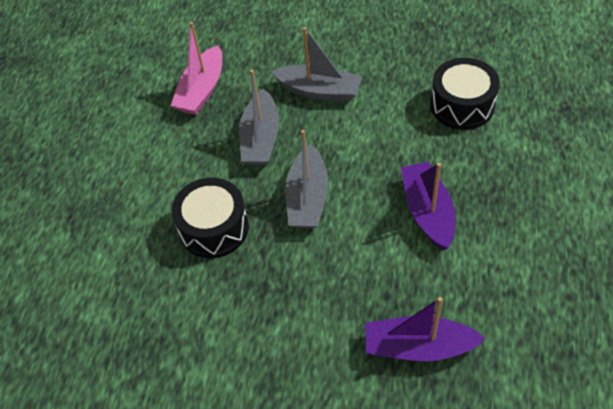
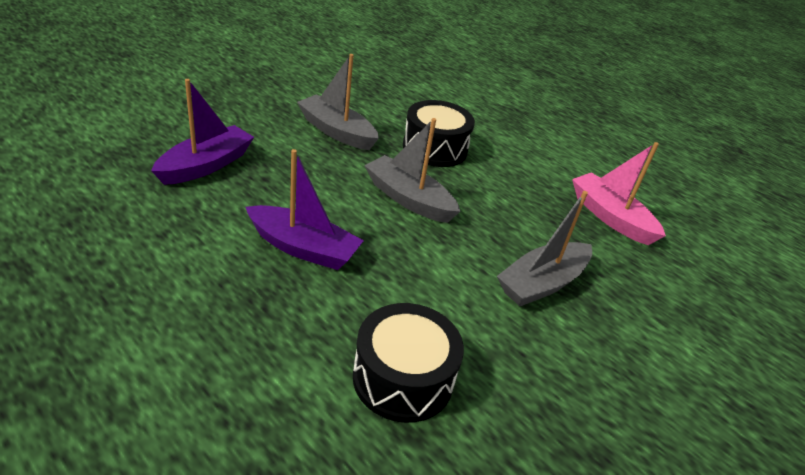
camera: 115 degrees right, 15 degrees down
(260, 138) = (509, 214): grey boat -> grey boat (337, 131)

